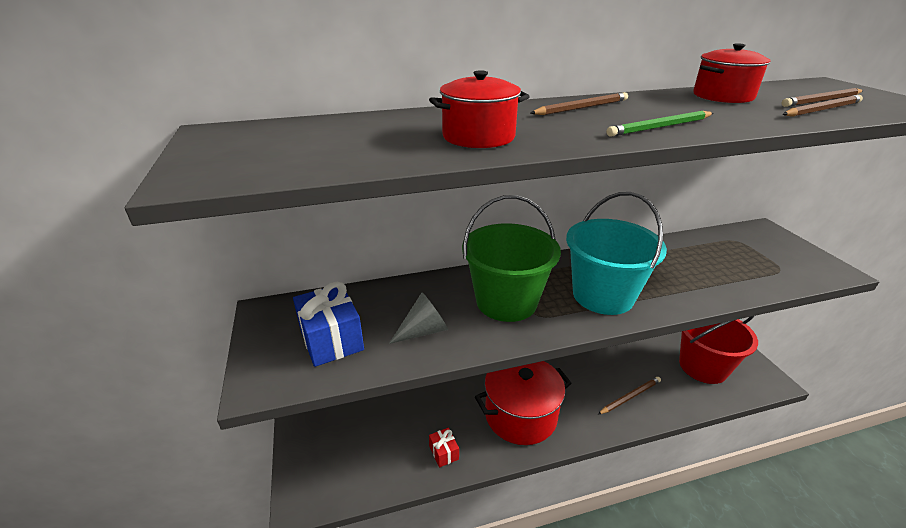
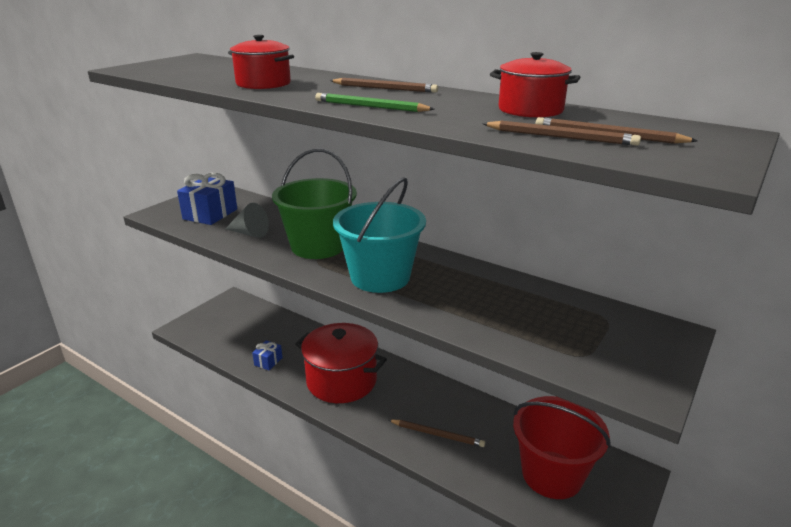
camera: 50 degrees right, 5 degrees down
(444, 453) = (268, 361): red gift -> blue gift

